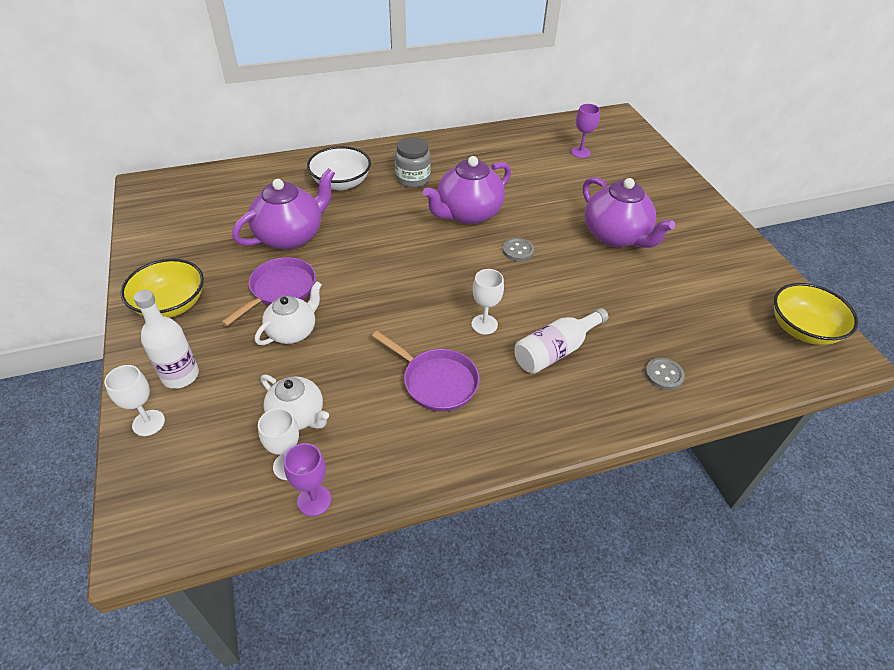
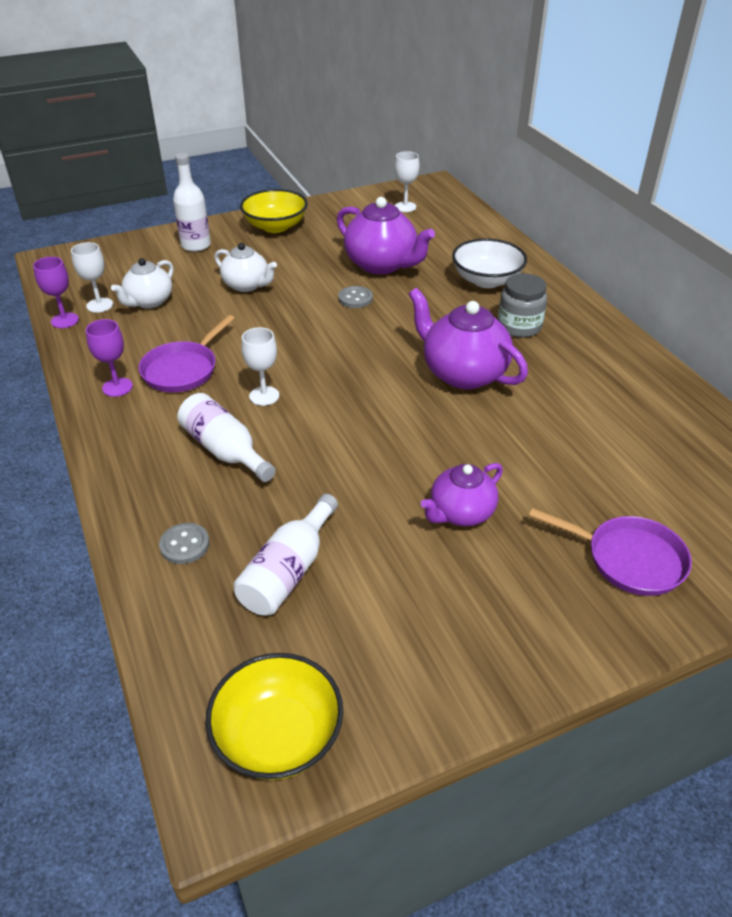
camera: 85 degrees right, 5 degrees down
(148, 423) = (150, 242): white goblet -> white goblet (405, 207)
(280, 290) = (301, 271): purple pan -> purple pan (629, 559)
(518, 251) = (400, 417): grey button -> grey button (355, 298)
(580, 152) = (679, 480): purple goblet -> purple goblet (117, 387)
(616, 236) = (461, 513): purple teapot -> purple teapot, size x0.63
(679, 319) = (288, 571): none -> white bottle

